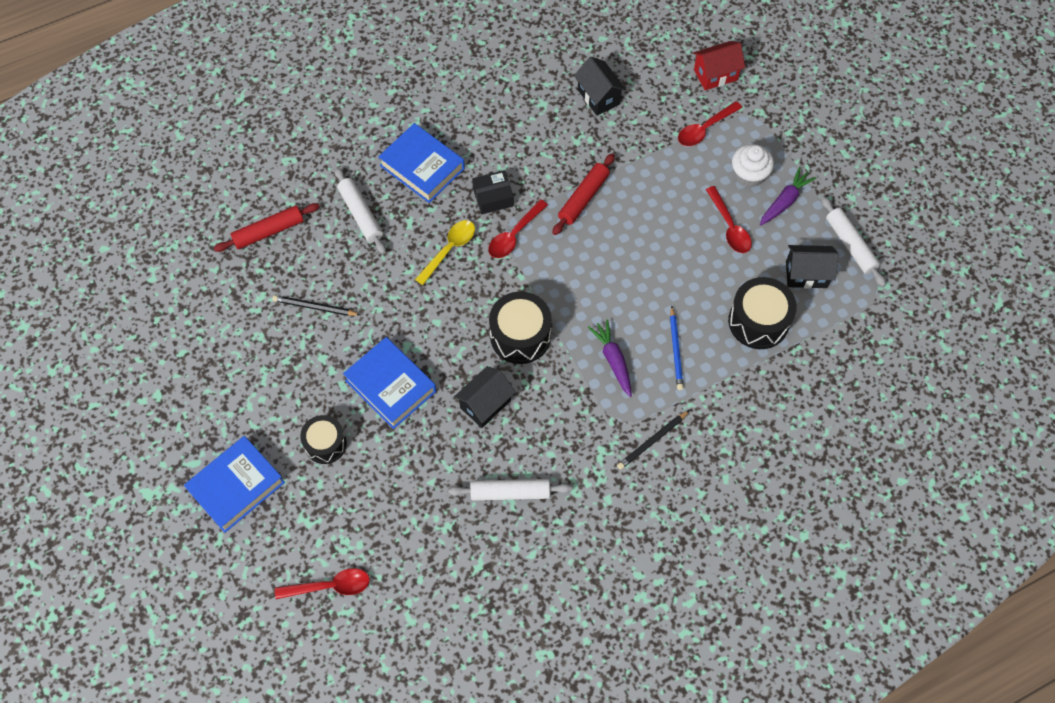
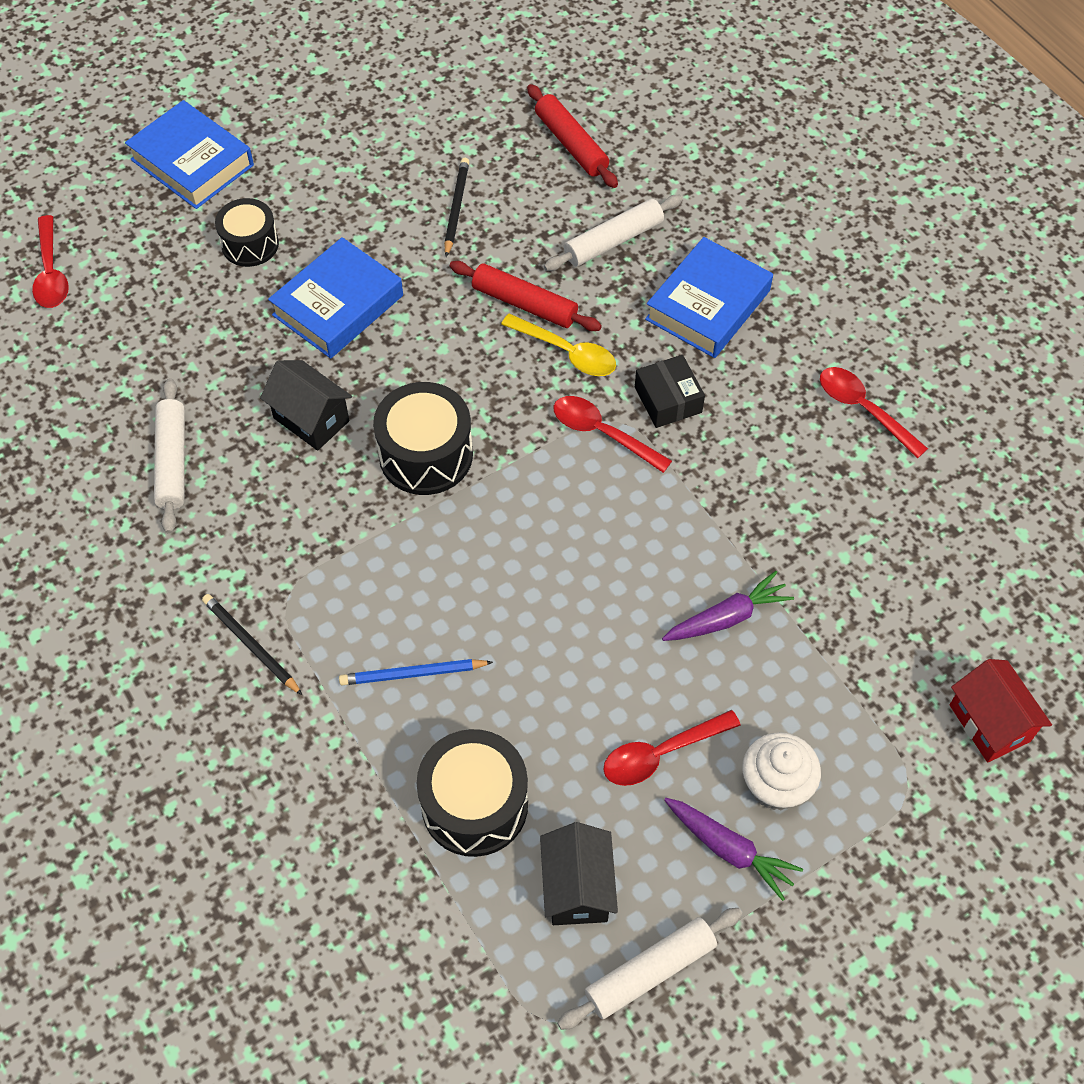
camera: 85 degrees right, 5 degrees down
(583, 198) = (686, 524): red rolling pin -> red rolling pin (524, 304)
(598, 97) = (894, 534): black house -> none
(613, 360) = (389, 583): purple carrot -> purple carrot (726, 617)
(705, 129) = (863, 708): red spoon -> red spoon (864, 410)

